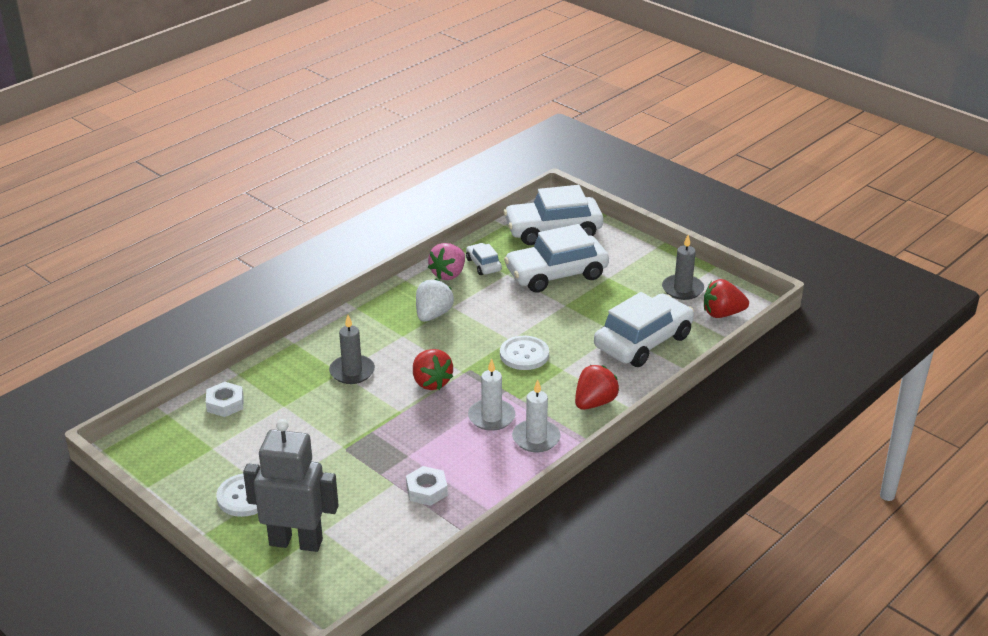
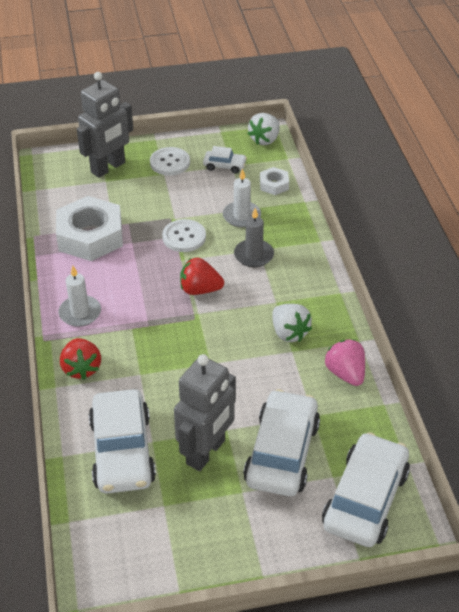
camera: 125 degrees right, 10 degrees up
(140, 444) = (265, 139): none -> white strawberry
(426, 490) = (90, 236): white nut -> white nut, size x2.12
(483, 265) = (342, 406): white car -> white car (224, 166)
(491, 417) = (127, 302): white candle -> white candle (241, 216)
(524, 354) = (182, 360): white button -> white button (184, 237)
(596, 305) = (206, 452): none -> grey robot
(682, 289) = (169, 541): grey candle -> none
(722, 314) = (102, 545): red strawberry -> none

